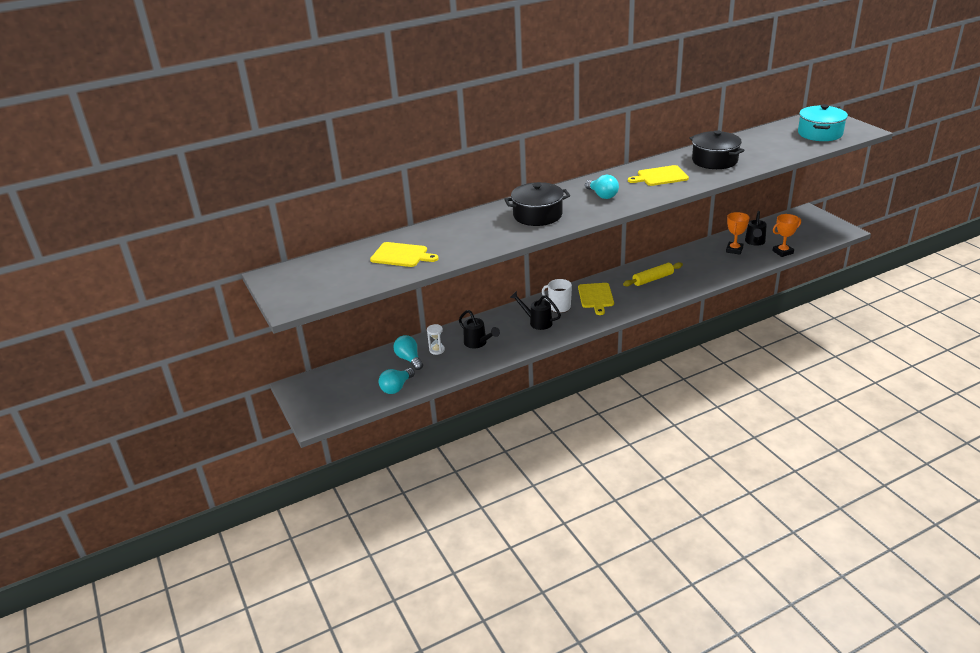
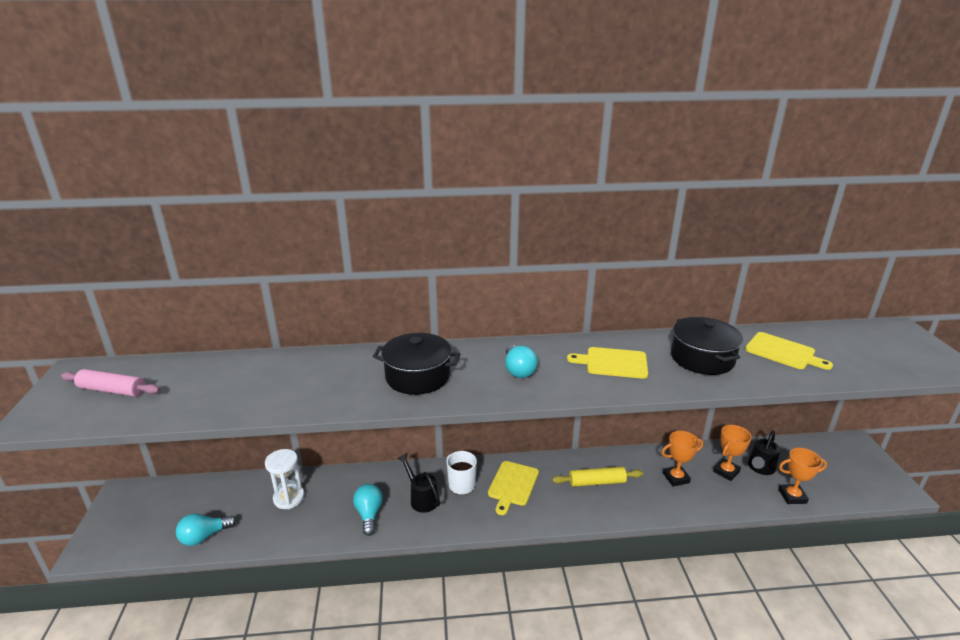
camera: 20 degrees right, 5 degrees down
(322, 277) = (112, 390): none -> pink rolling pin
(401, 255) = (219, 387): yellow cutting board -> yellow cutting board (783, 352)
(409, 359) = (252, 500): turquoise light bulb -> turquoise light bulb (369, 514)
(437, 350) = (289, 498): white hourglass -> white hourglass, size x1.61
(478, 343) = (336, 505): black watering can -> none
(704, 262) = (676, 478): none -> orange trophy
(820, 133) = (880, 355): turquoise pot -> none

